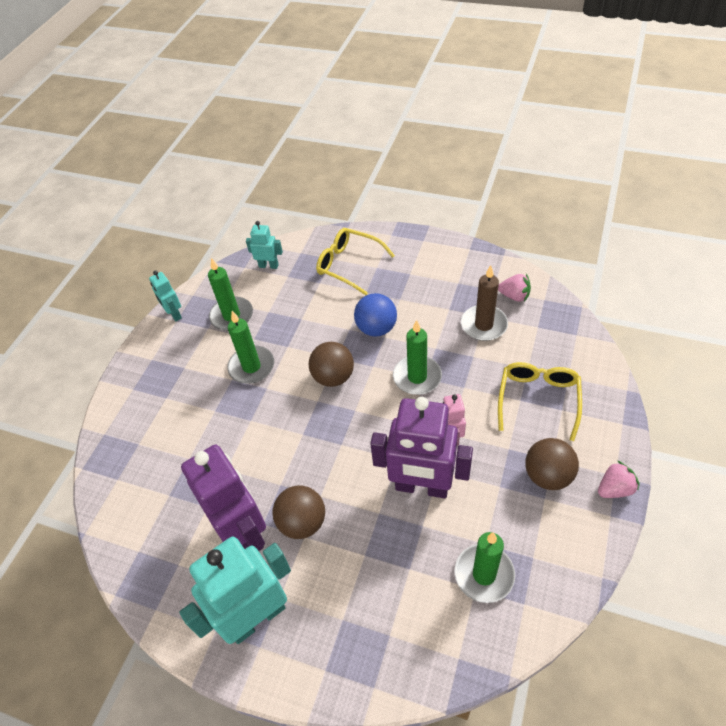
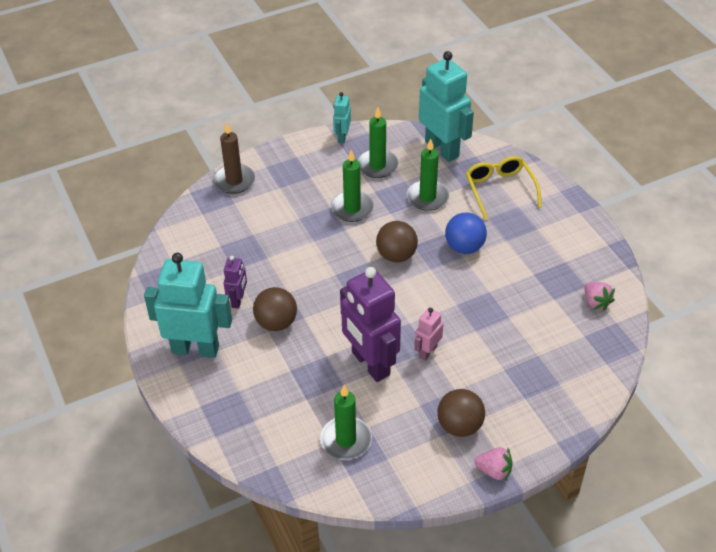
camera: 40 degrees right, 5 degrees down
(244, 532) = (238, 300): purple robot -> purple robot, size x0.48
(268, 265) = (442, 149): turquoise robot -> turquoise robot, size x2.07
(417, 377) = (452, 299): green candle -> green candle (427, 197)
(483, 325) = (544, 303): brown candle -> brown candle (234, 181)
(538, 398) = (518, 379): yellow glasses -> none

